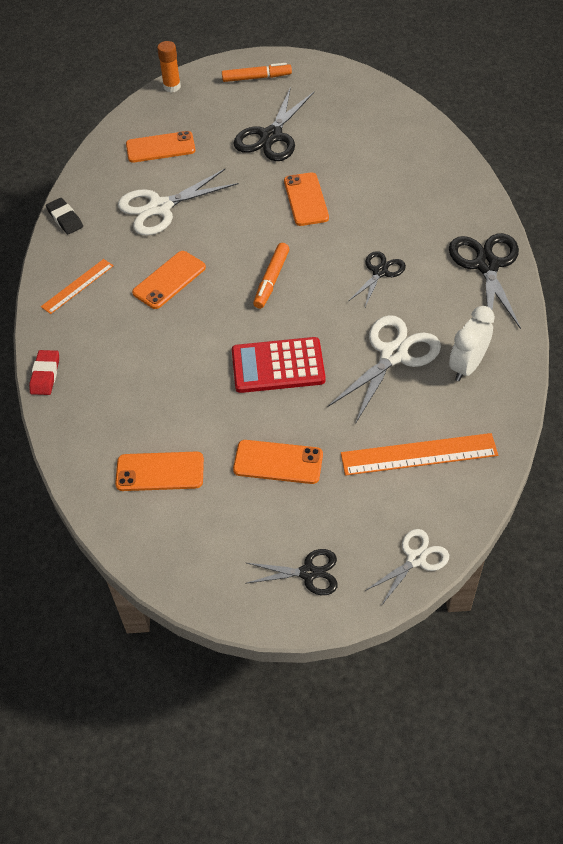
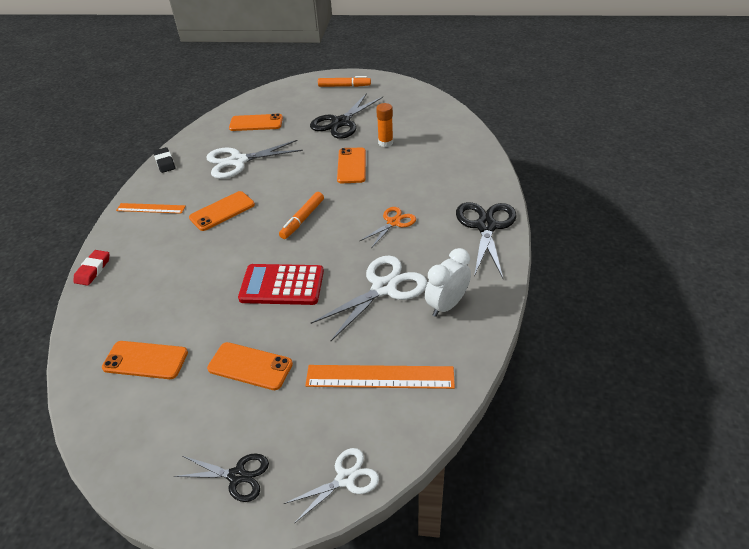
camera: 10 degrees right, 10 degrees down
(77, 286) = (151, 208): orange ruler -> orange ruler turned 45 degrees clockwise
(172, 87) = (281, 87): orange glue stick -> orange glue stick (385, 142)
(380, 272) = (394, 222): black scissors -> orange scissors

